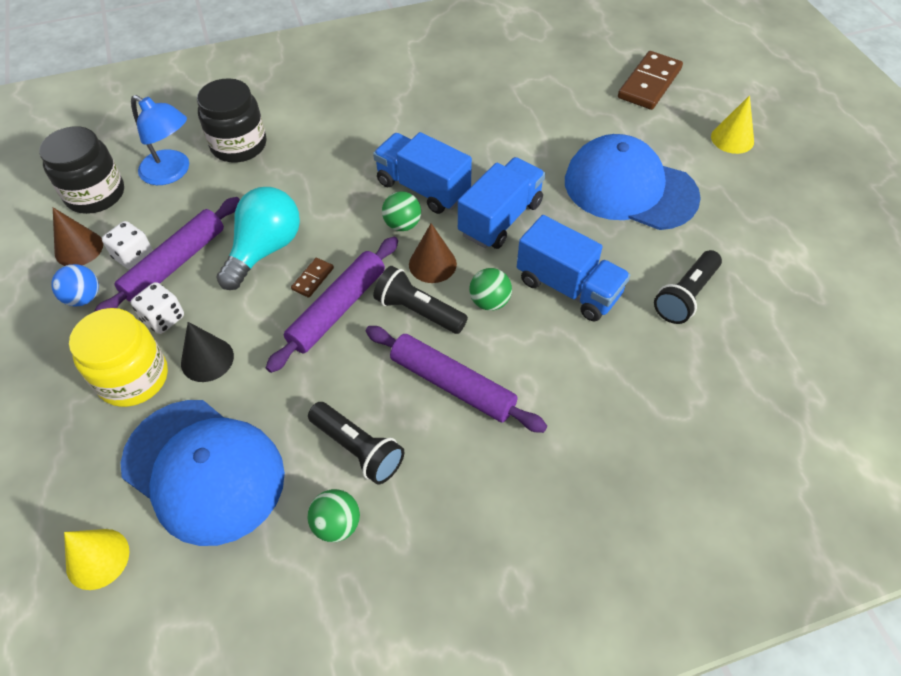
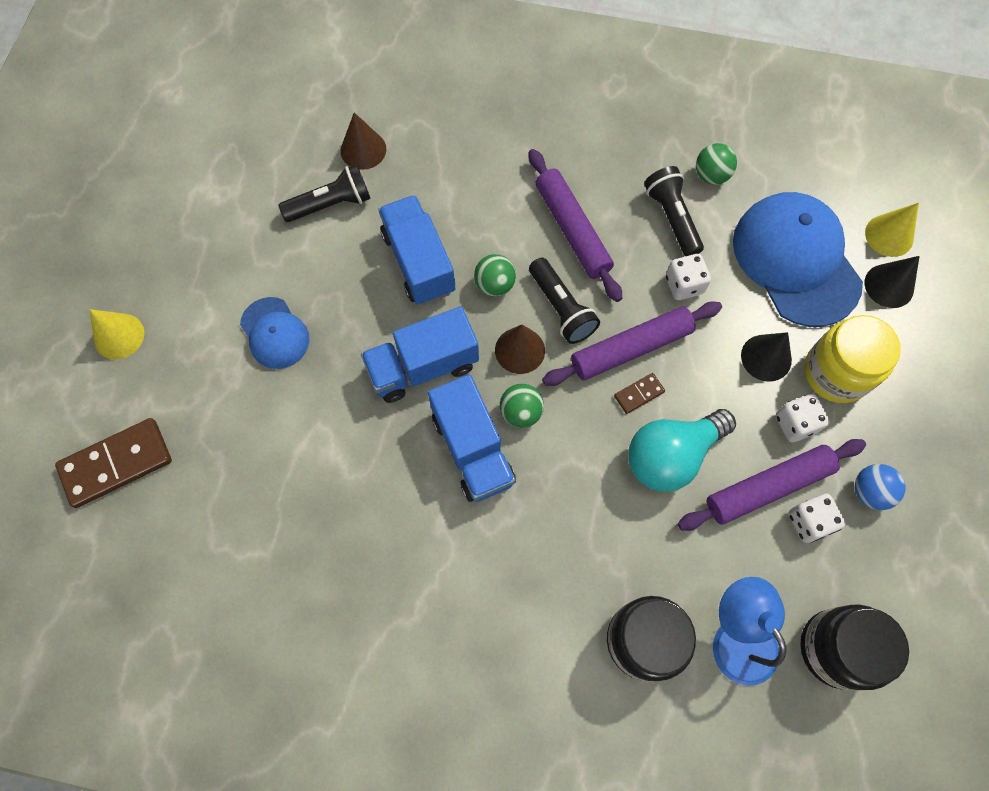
camera: 150 degrees left, 15 degrees up
(79, 248) = (866, 566): brown cone -> brown cone (363, 150)
(89, 494) = (889, 285): none -> black cone
(314, 386) = (684, 285): none -> white dice
(630, 188) = (275, 333): blue cap -> blue cap, size x0.53

